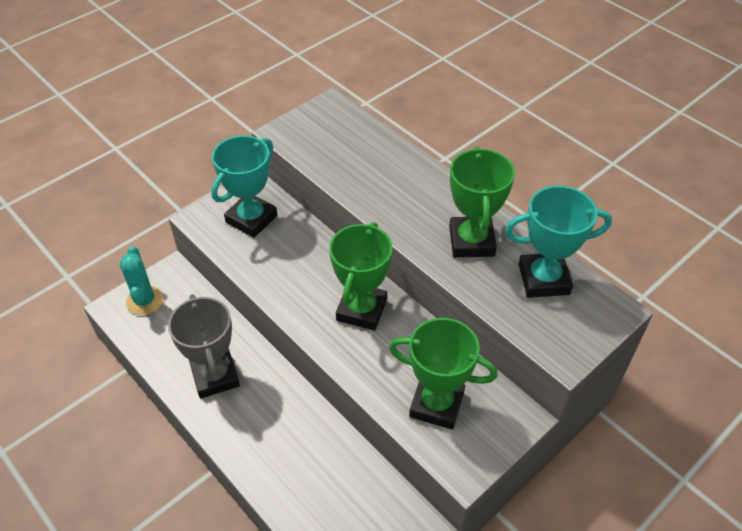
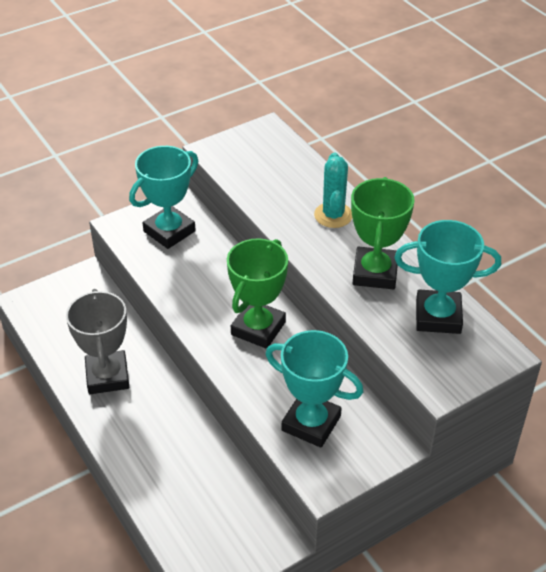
camera: 10 degrees right, 5 degrees down
(145, 301) = (54, 299): turquoise cactus -> turquoise cactus (333, 215)
(436, 404) = (311, 423): green trophy -> turquoise trophy

